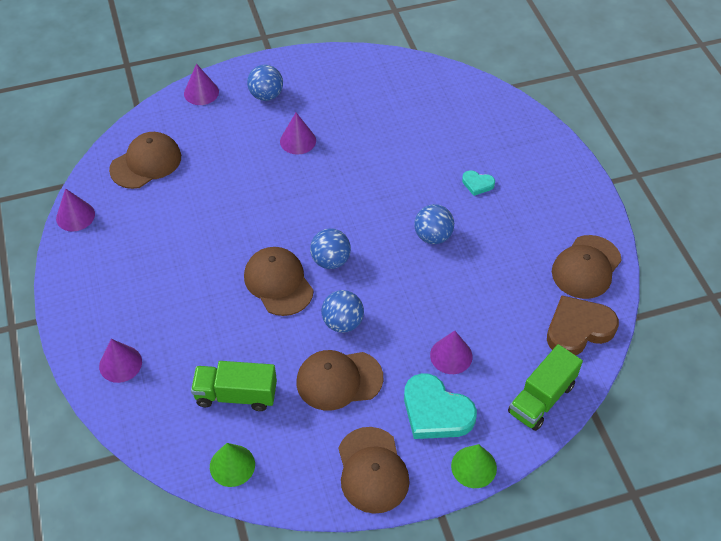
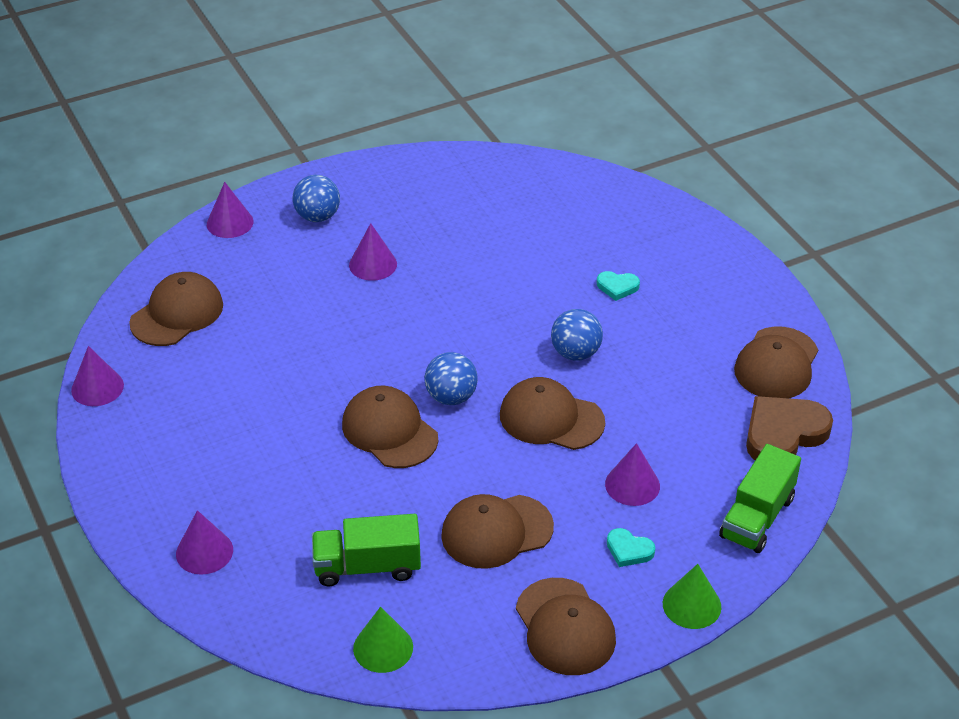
camera: 10 degrees left, 10 degrees down
(342, 322) = (484, 466): blue ball -> none
(402, 289) = (551, 418): none -> brown cap
(436, 411) = (629, 550): turquoise heart -> turquoise heart, size x0.49

